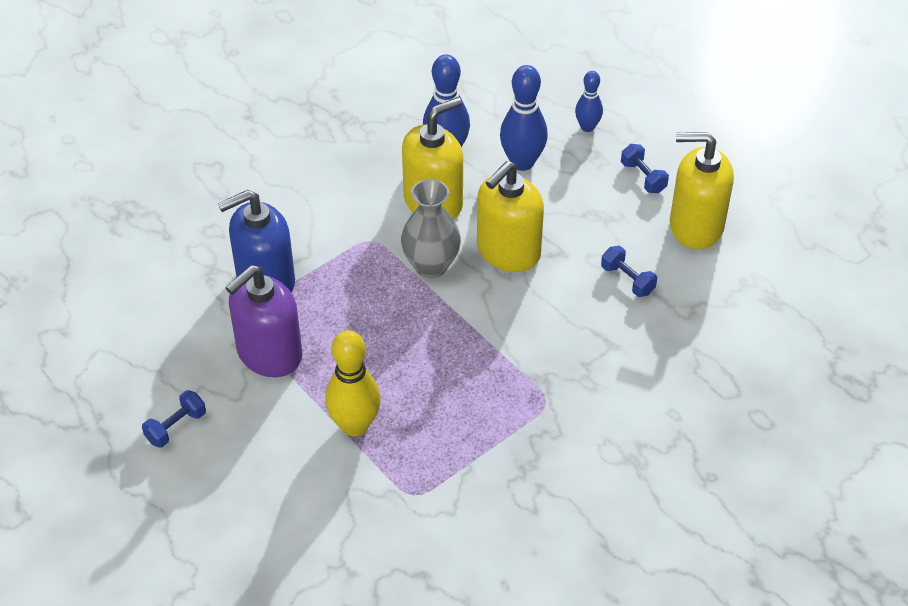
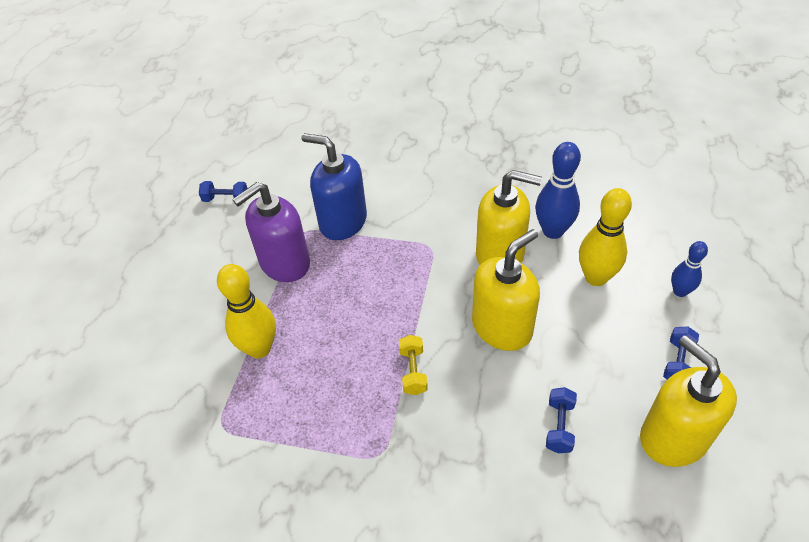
camera: 55 degrees right, 0 degrees up
(176, 427) = (189, 260): blue dumbbell -> blue dumbbell (226, 199)
(269, 354) = (284, 263): purple soap dispenser -> purple soap dispenser turned 45 degrees counterclockwise
(431, 265) = (441, 293): grey vase -> none
(491, 334) = (413, 371): none -> yellow dumbbell
(508, 251) = (502, 327): yellow soap dispenser -> yellow soap dispenser turned 135 degrees clockwise
(522, 162) = (595, 277): blue bowling pin -> yellow bowling pin

